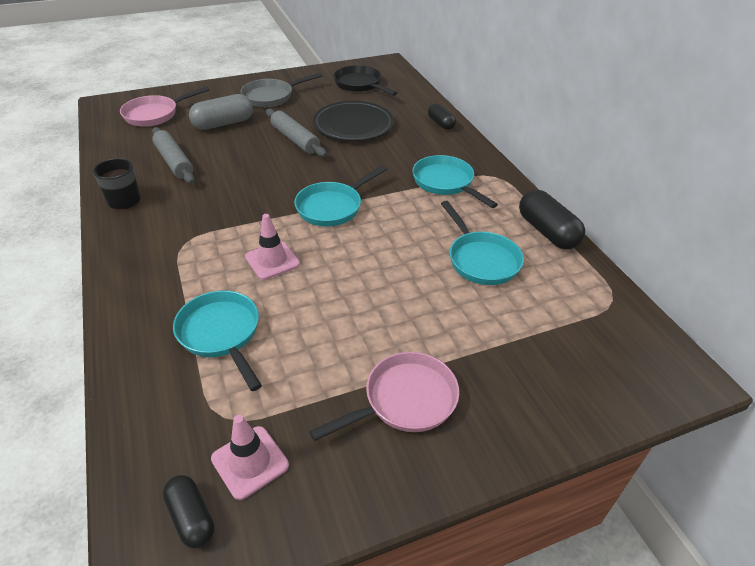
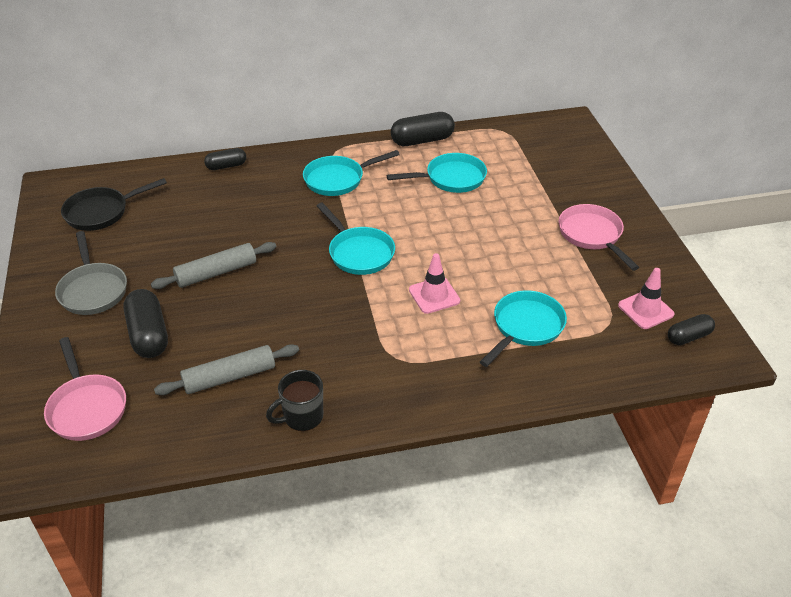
camera: 80 degrees left, 0 degrees up
(221, 334) = (525, 327): turquoise pan -> turquoise pan turned 150 degrees clockwise
(223, 124) = (149, 335): grey capsule -> black capsule
(353, 124) = (201, 226): black plate -> none

